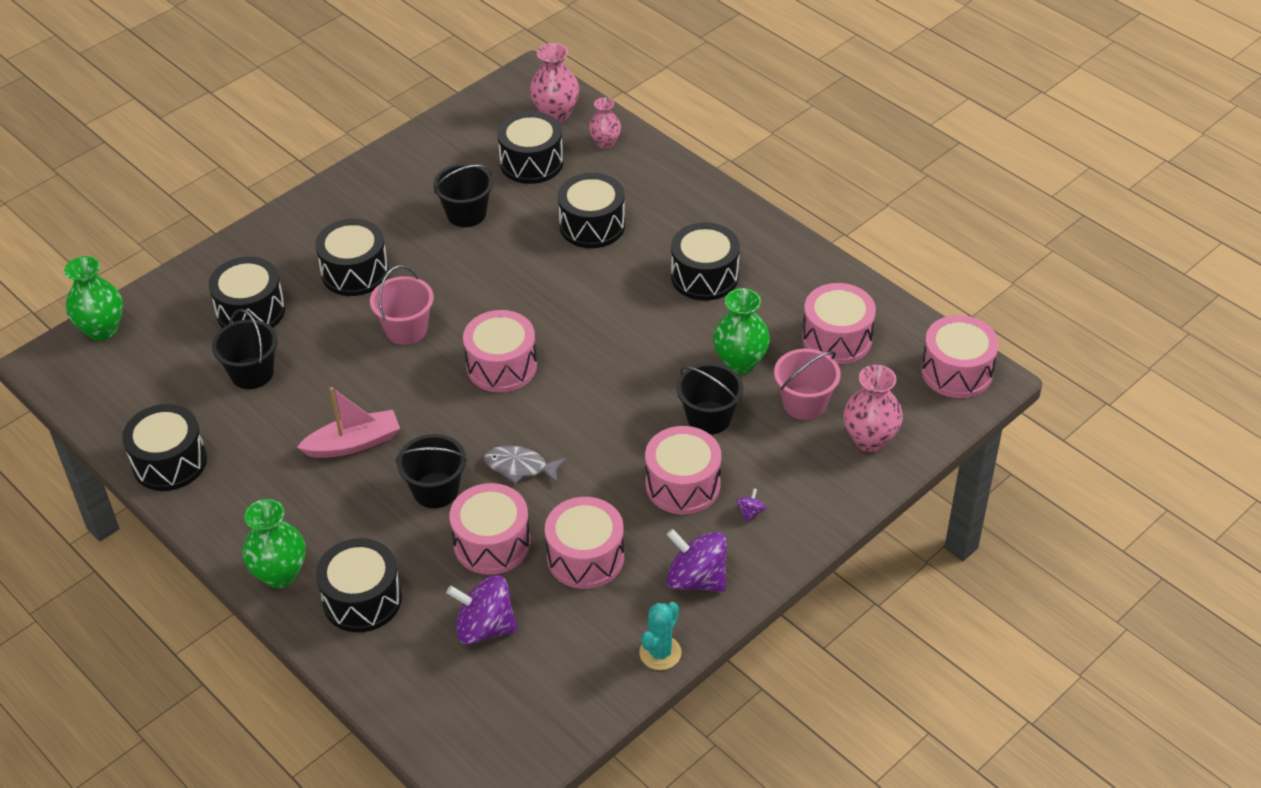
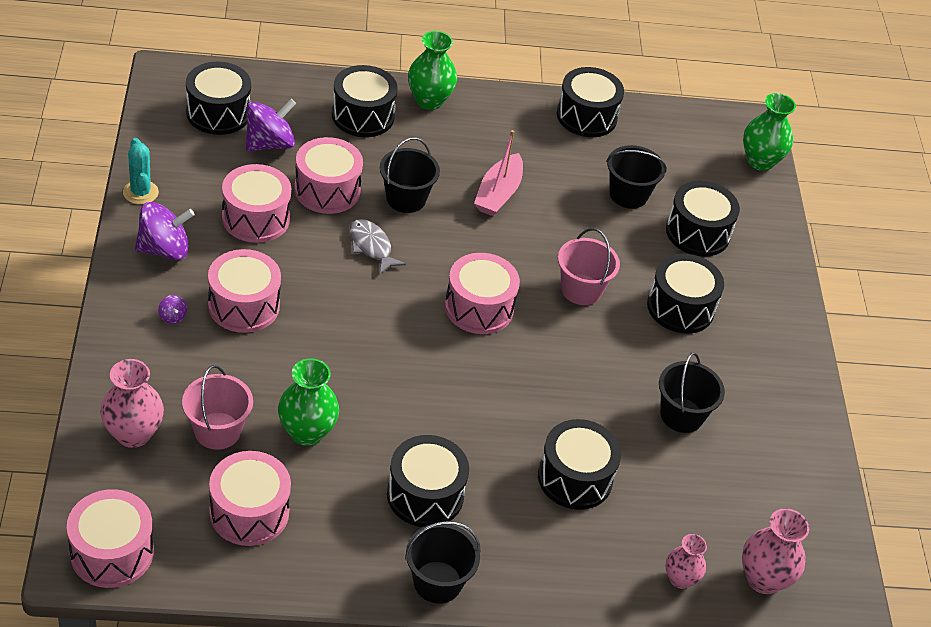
camera: 125 degrees right, 0 degrees up
(520, 467) = (371, 247): grey fish -> grey fish turned 90 degrees counterclockwise
(531, 162) = (706, 506): black drum -> black drum (218, 113)
(709, 418) = (280, 368): black bucket -> black bucket (437, 582)

